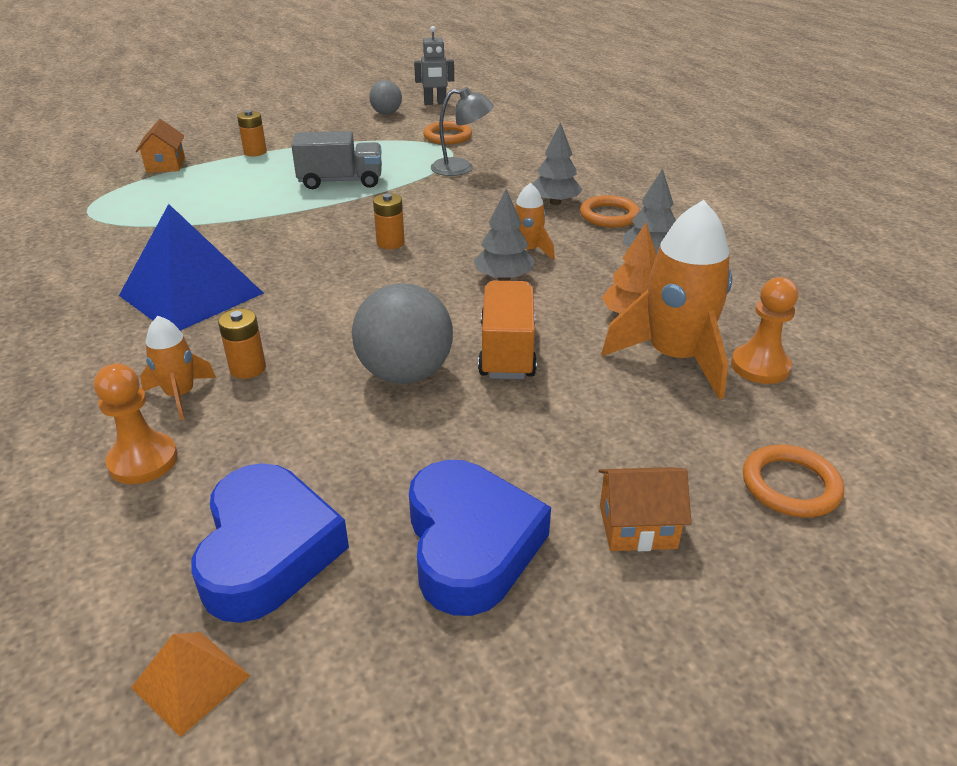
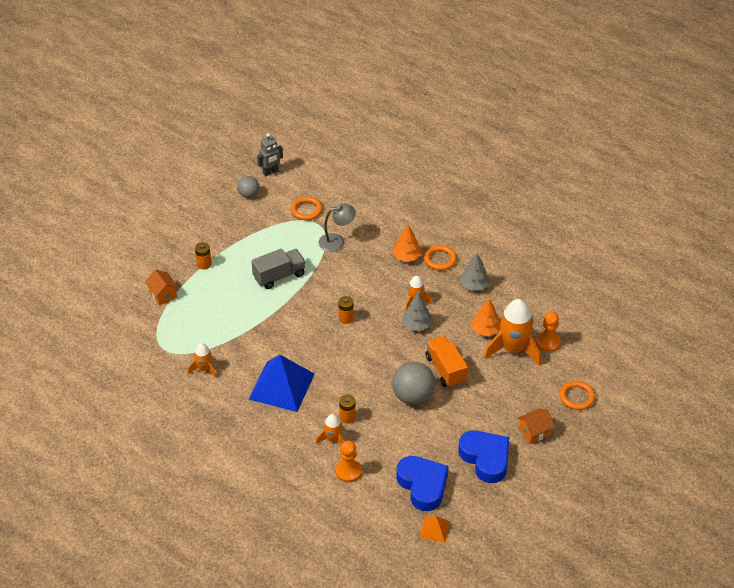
camera: 25 degrees left, 10 degrees up
(107, 244) = (204, 369): none -> orange rocket
(555, 202) = (407, 257): grey tree -> orange tree

